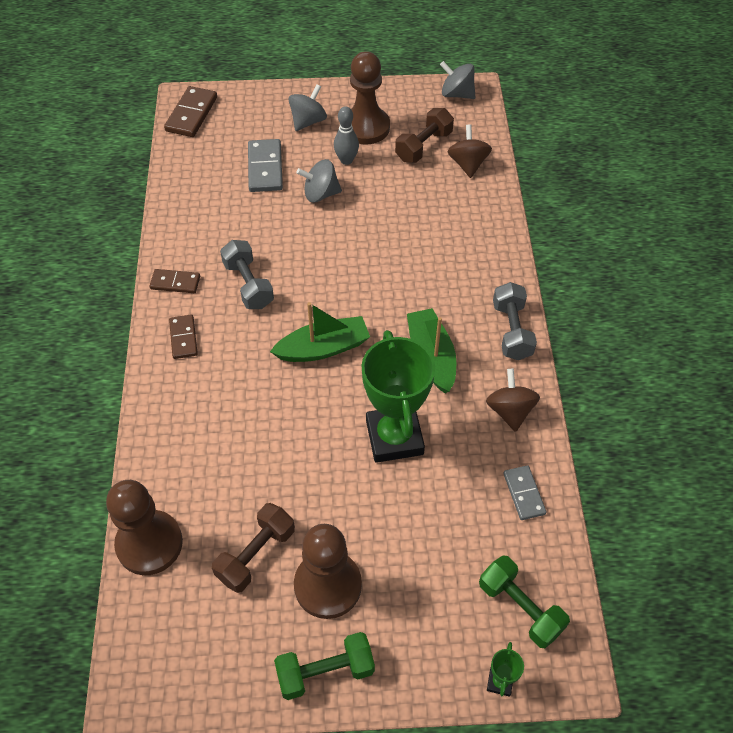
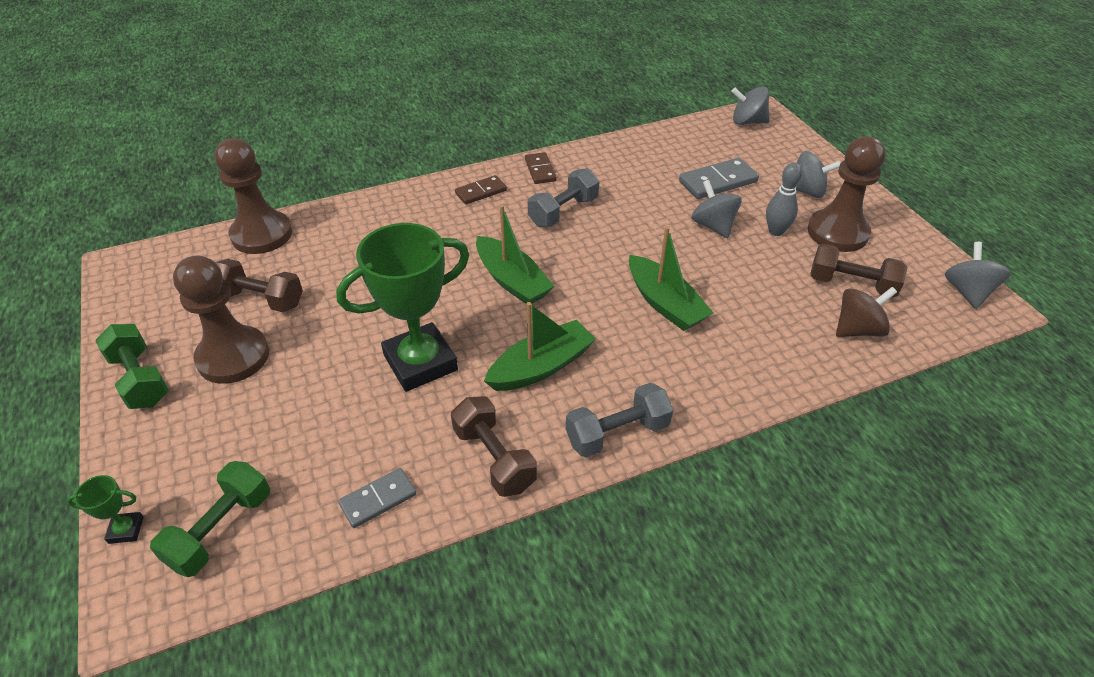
camera: 70 degrees right, 10 degrees down
(192, 114) = (747, 122): brown domino -> grey spinning top
(396, 258) = (665, 303): none -> green boat
(510, 411) = (494, 458): brown spinning top -> brown dumbbell

